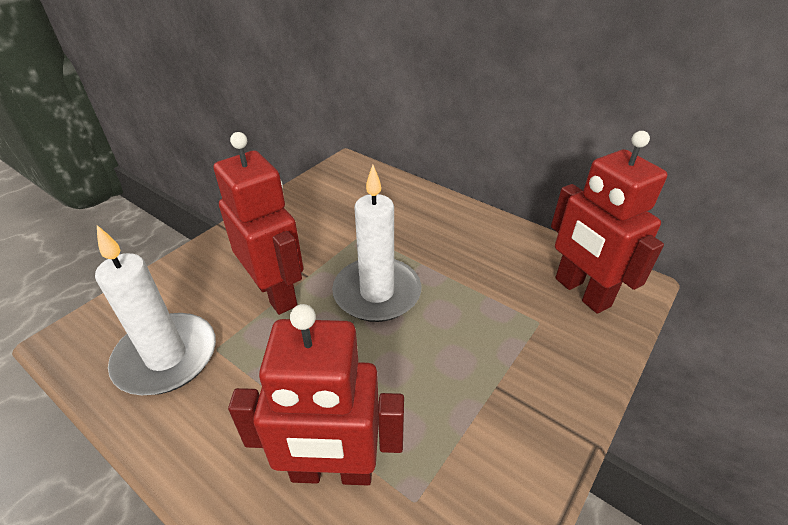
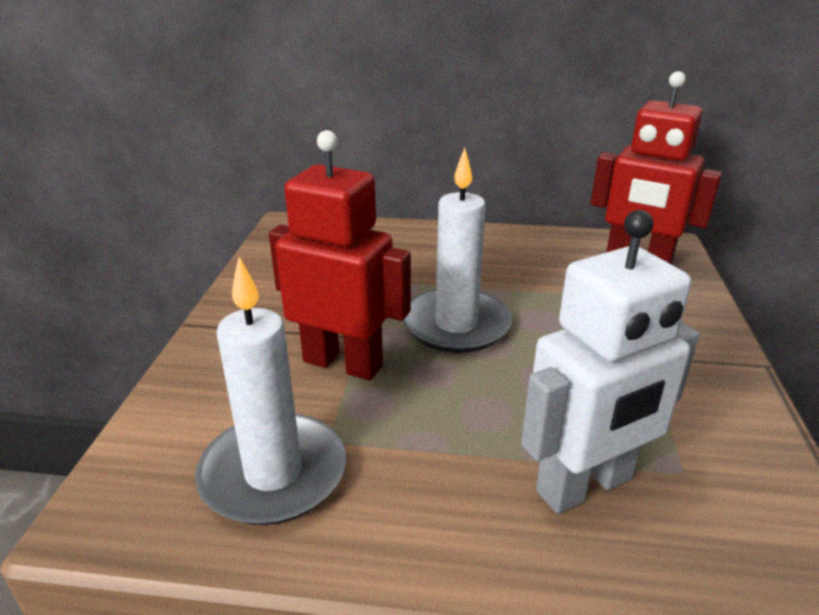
camera: 30 degrees left, 10 degrees down
(332, 471) = (585, 486): red robot -> white robot

